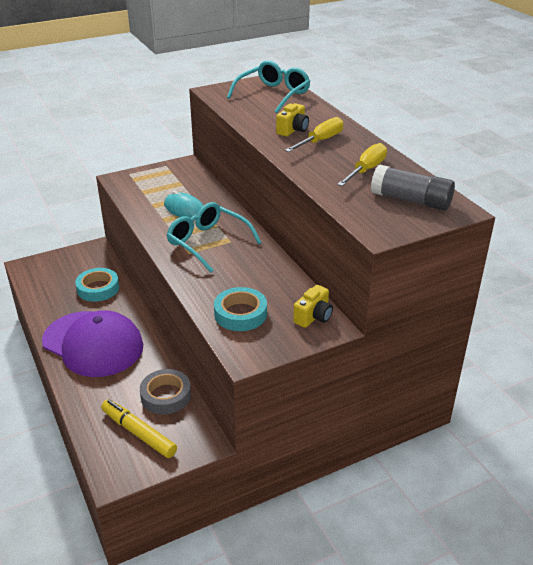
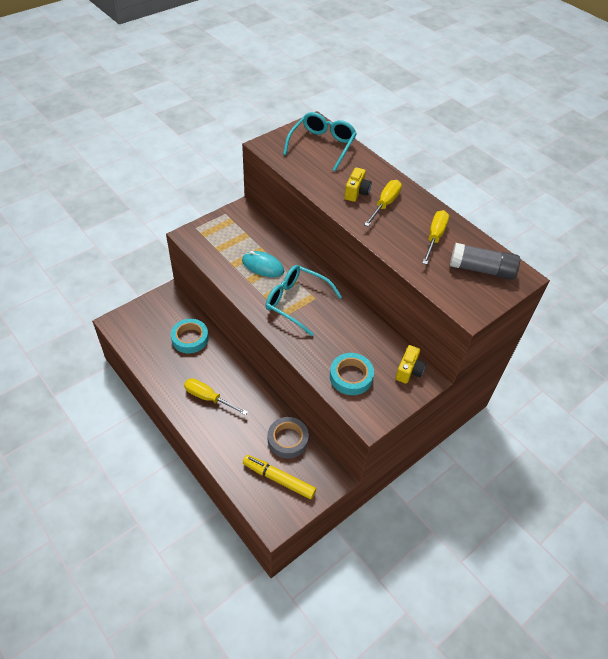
camera: 15 degrees left, 15 degrees up
(93, 344) = (208, 398): purple cap -> yellow screwdriver

